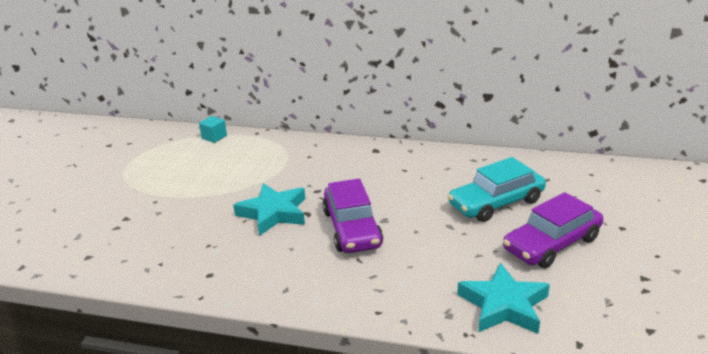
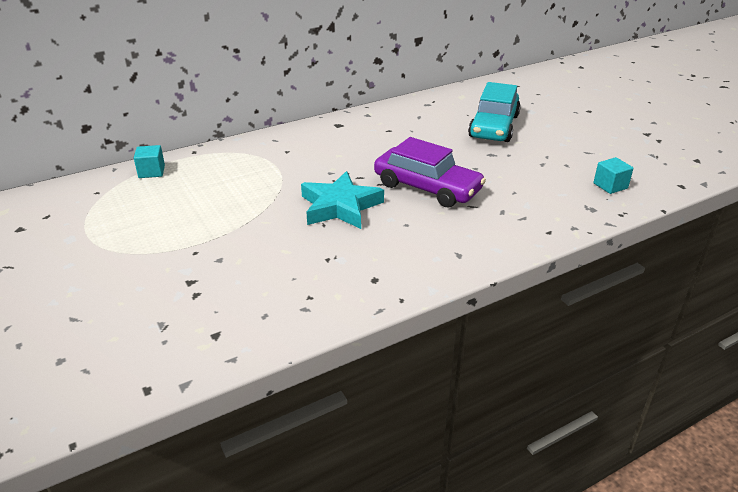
camera: 45 degrees left, 5 degrees up
(504, 305) = (610, 186): turquoise star -> turquoise cube
(551, 244) = (570, 137): purple car -> none

